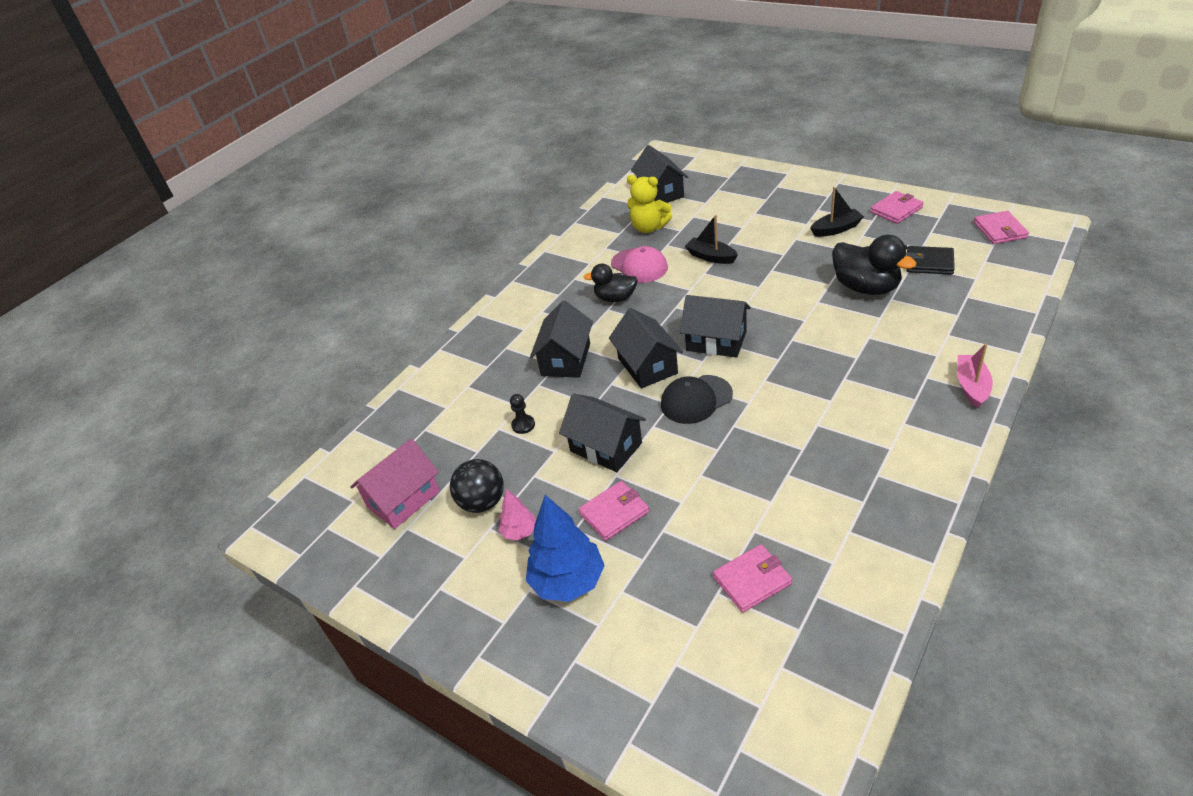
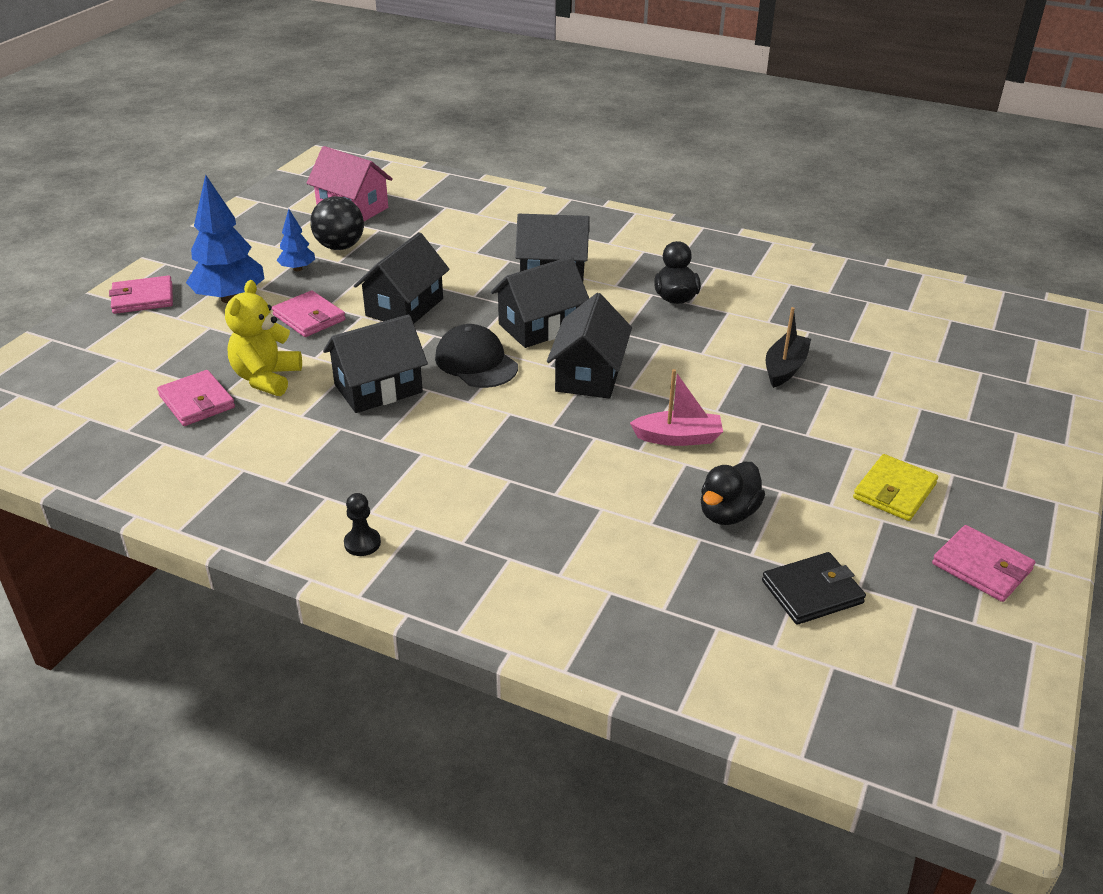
camera: 75 degrees right, 5 degrees down
(519, 532) = (297, 269): pink tree -> blue tree
(523, 425) = (445, 257): black pawn -> black pawn (362, 543)
(639, 266) = (751, 311): pink cap -> none
(649, 227) = (849, 314): yellow teddy bear -> yellow teddy bear (266, 378)
(660, 193) = (951, 320): black house -> black house (378, 388)
(836, 229) = (894, 491): black boat -> yellow wallet
(866, 287) = (728, 514): black duck -> black duck, size x0.65
(929, 263) = (812, 592): black wallet -> black wallet turned 60 degrees clockwise
(971, 386) = (485, 602): pink boat -> pink boat (678, 438)
(999, 230) = (949, 703): pink wallet -> pink wallet (143, 298)

